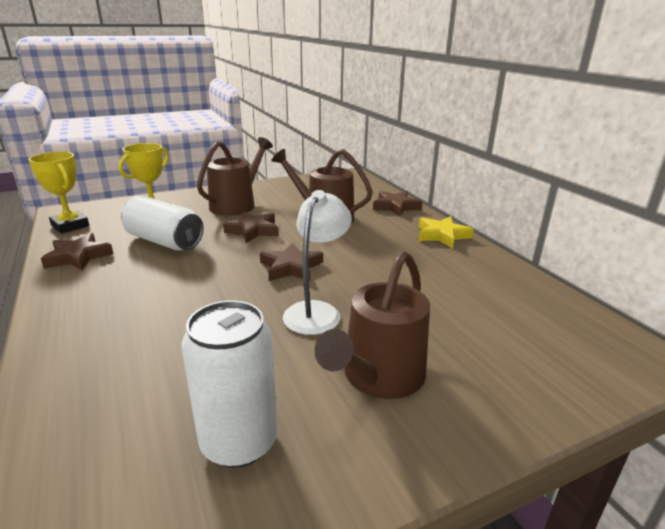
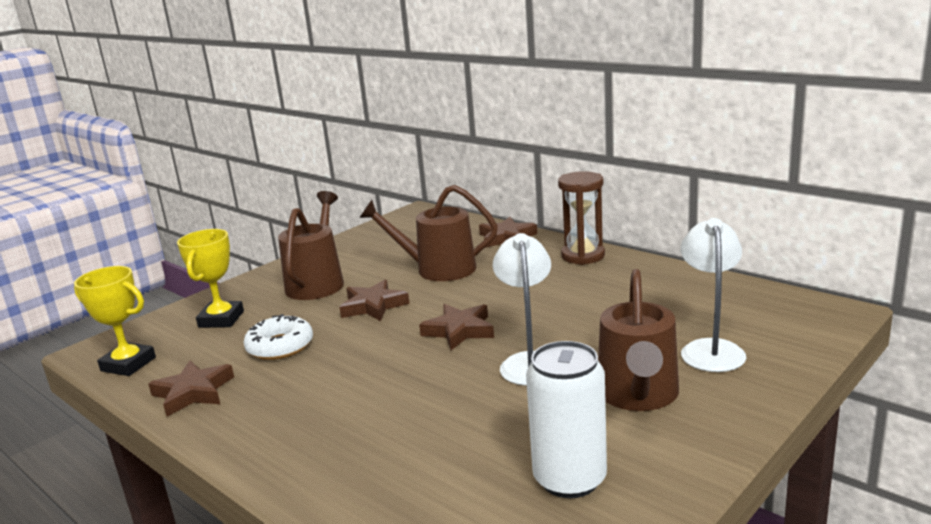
camera: 20 degrees left, 5 degrees down
(164, 241) = (280, 346): white can -> white donut
(442, 235) = (583, 256): yellow star -> brown hourglass
(487, 354) = (711, 349): none -> white lamp

